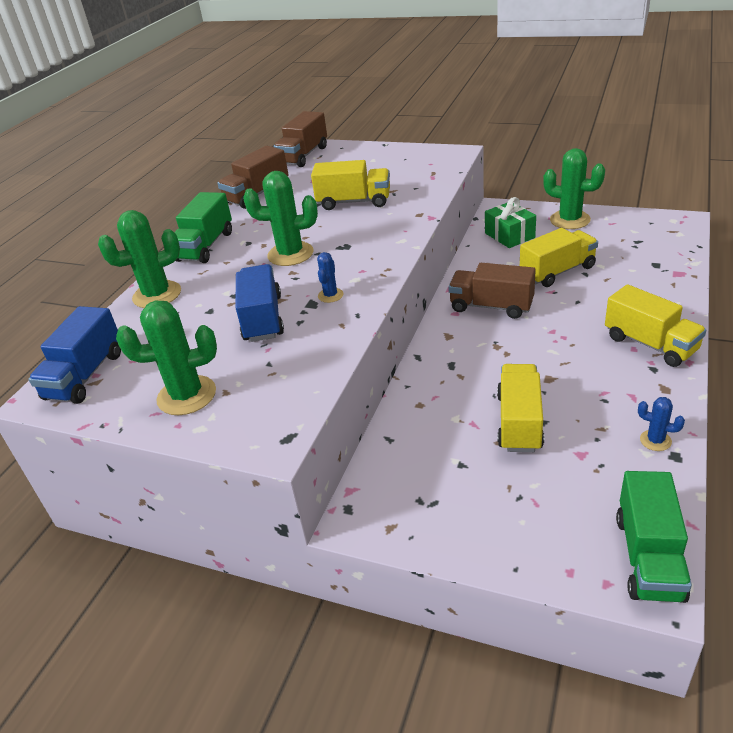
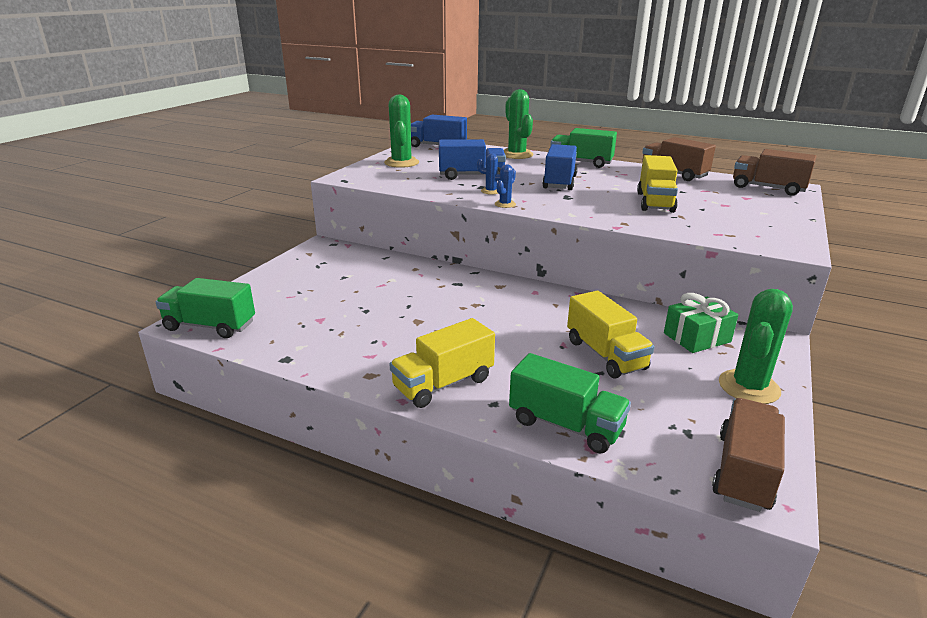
camera: 90 degrees right, 10 degrees down
(290, 254) = (559, 182): green cactus -> blue truck
(491, 306) = (541, 309): brown truck -> brown truck (743, 471)
(519, 422) = (371, 301): yellow truck -> none
(655, 440) = (309, 354): blue cactus -> blue cactus (505, 204)
(664, 283) = (565, 425): none -> green truck

